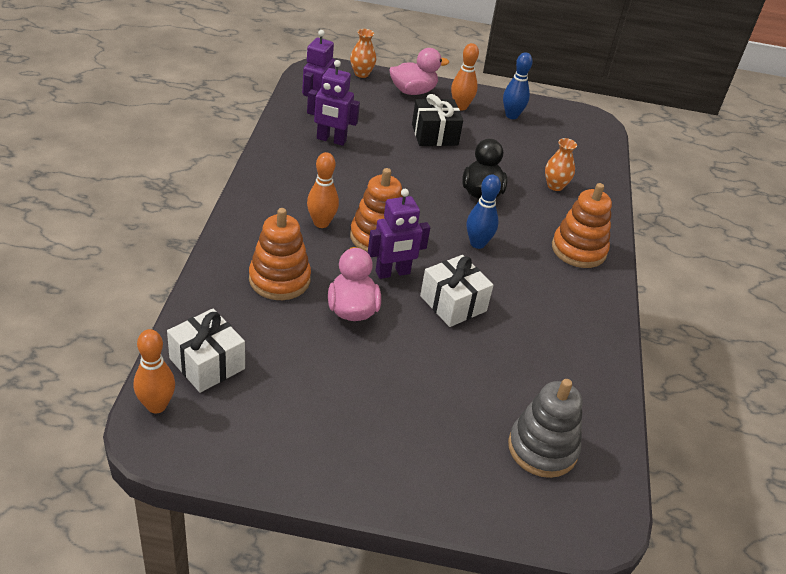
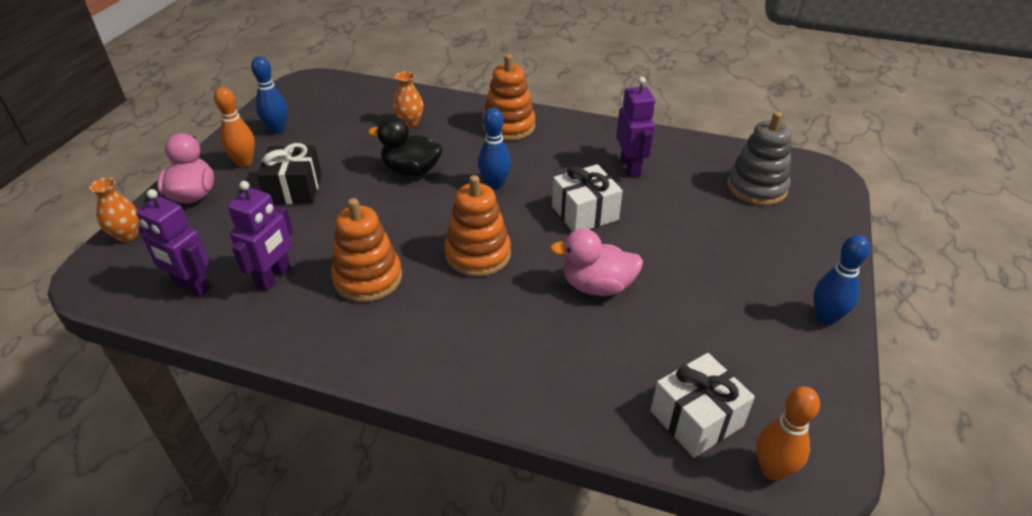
camera: 75 degrees left, 0 degrees up
(279, 279) = (548, 344): orange stacking toy -> orange stacking toy (368, 278)
(321, 223) = (446, 300): orange bowling pin -> none
(335, 476) = (825, 317): none -> blue bowling pin
(393, 273) = (538, 249): purple robot -> purple robot (630, 167)

